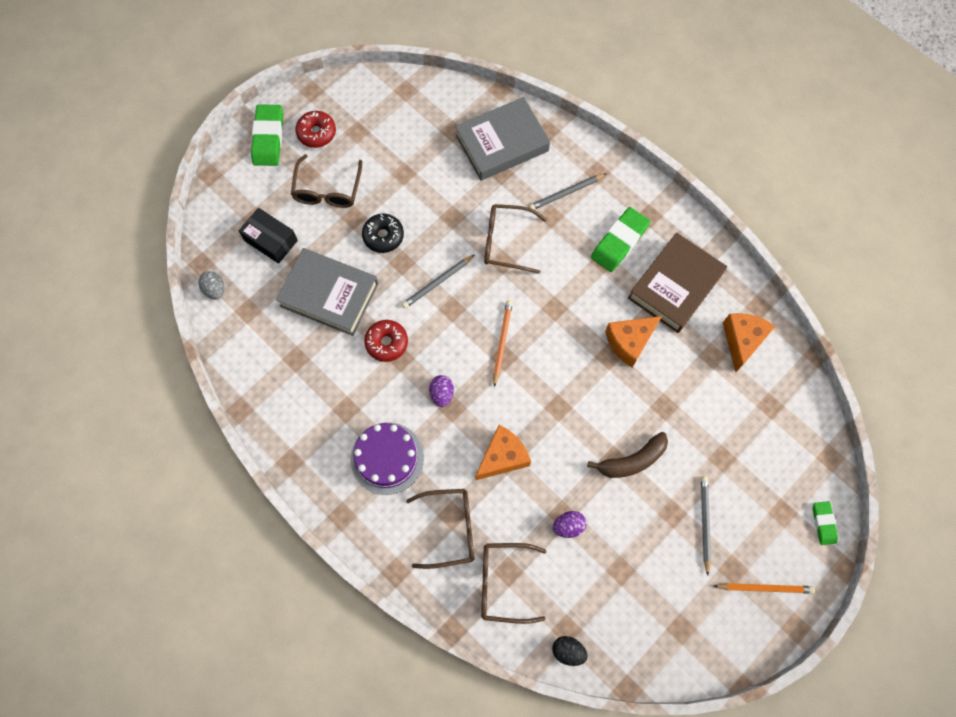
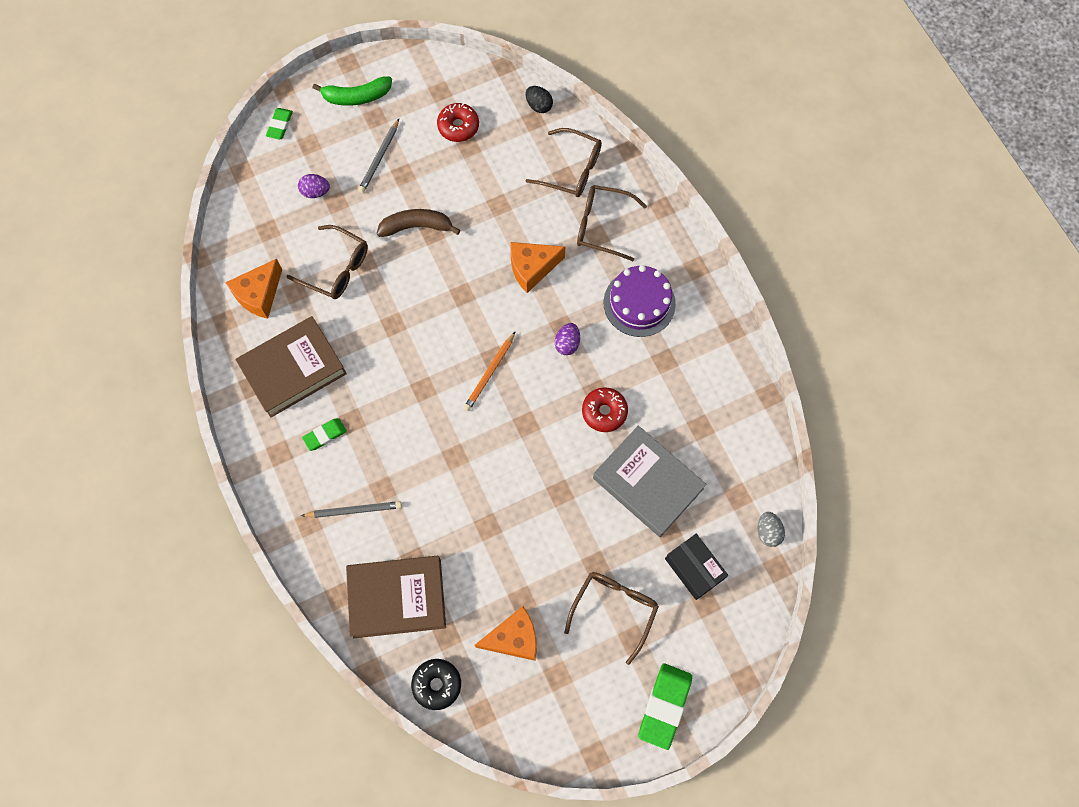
camera: 160 degrees left, 0 degrees up
(316, 133) = (605, 691): red donut -> red donut (458, 126)
(383, 236) = (570, 530): black donut -> black donut (437, 684)
(437, 282) = (530, 457): grey pencil -> none
(502, 143) = (397, 598): grey book -> brown book
(506, 242) = (442, 476): brown glasses -> brown glasses (336, 268)
(568, 526) = (498, 194): purple egg -> purple egg (315, 192)
(619, 242) = (325, 435): green eraser -> green eraser, size x0.57
(629, 342) = (366, 330): orange cheese -> orange cheese (514, 638)
(764, 588) = (357, 97): orange pencil -> green banana

